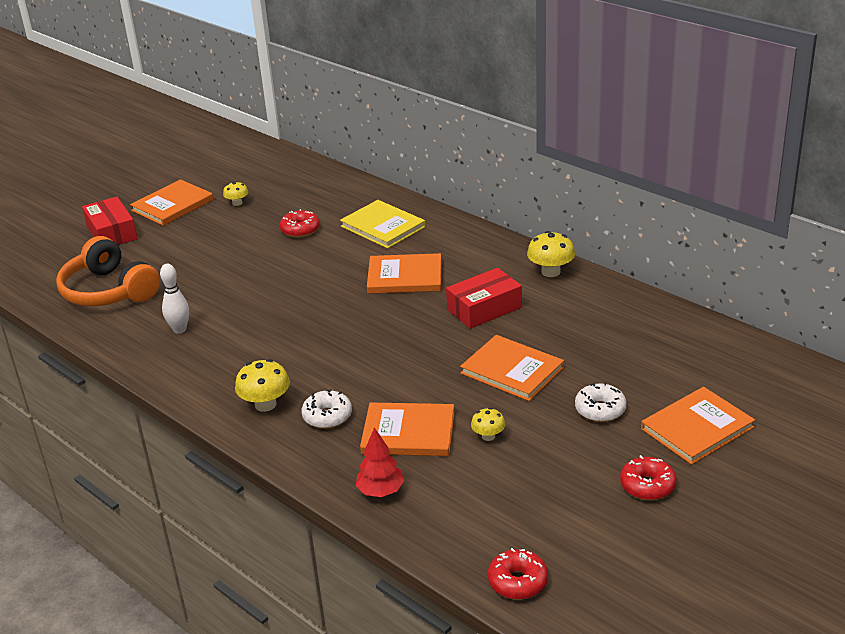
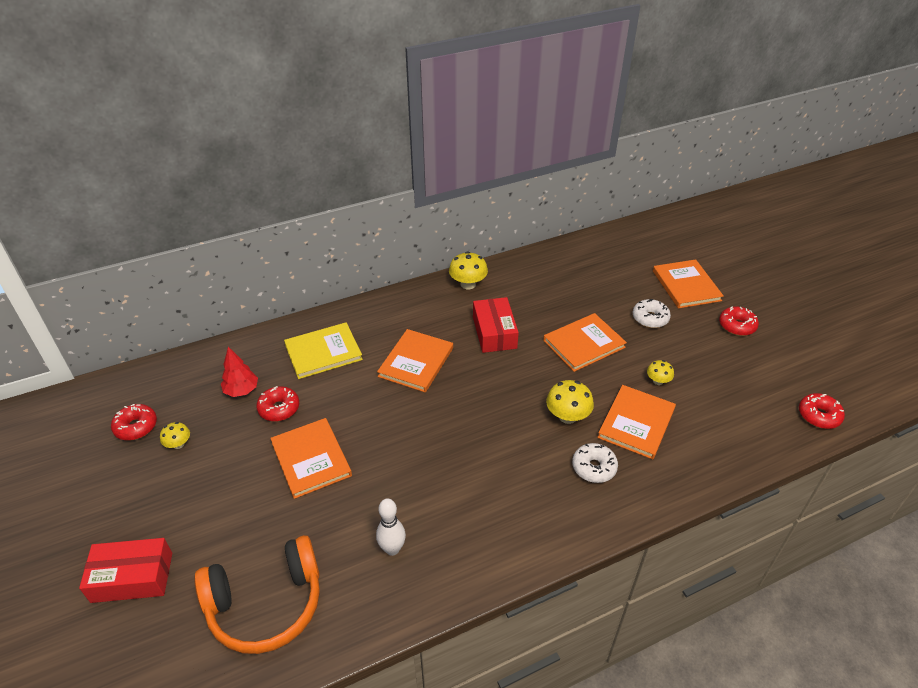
camera: 70 degrees left, 10 degrees up
(172, 205) = (126, 502): orange book -> orange book (311, 459)
(244, 180) = (136, 427): none -> red donut
(265, 404) = (557, 507): yellow mushroom -> yellow mushroom (567, 416)
(380, 491) = (703, 460): red tree -> red tree (241, 390)

